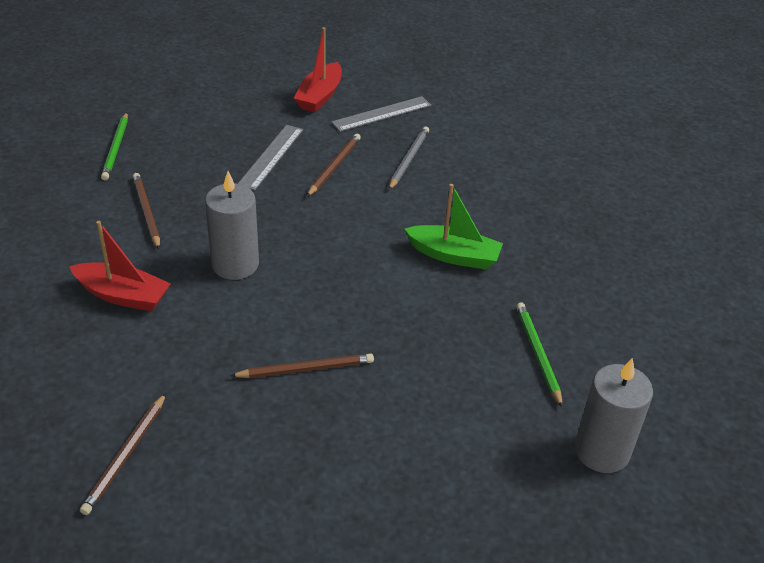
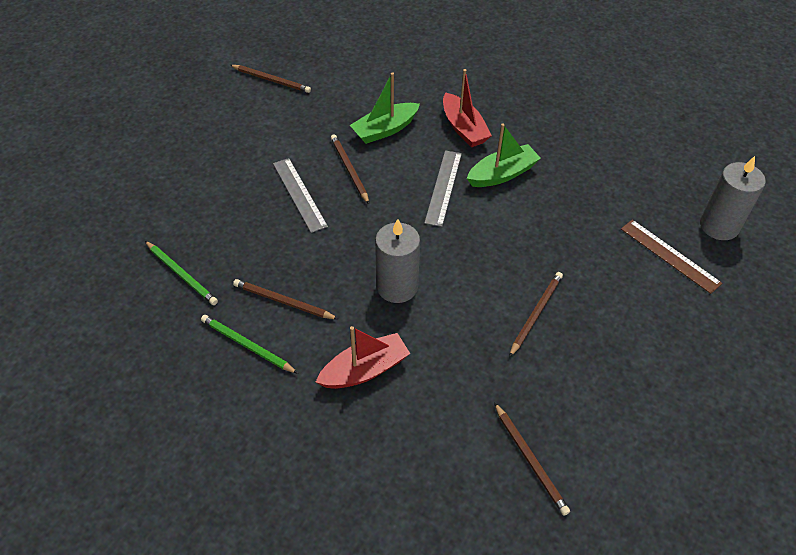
camera: 45 degrees left, 10 degrees up
(320, 96) = (260, 125): red boat -> red boat (463, 128)
(377, 73) = (271, 80): none -> brown pencil
(381, 114) = (320, 109): grey ruler -> grey ruler (443, 187)
(408, 159) = (385, 130): grey pencil -> green boat
(504, 431) = (669, 256): none -> brown ruler
(538, 354) = (623, 198): green pencil -> green pencil (247, 345)

